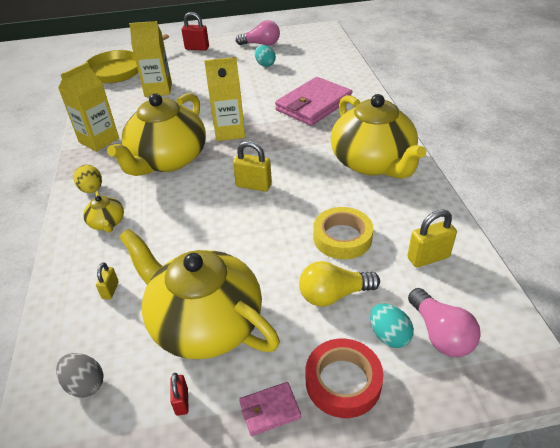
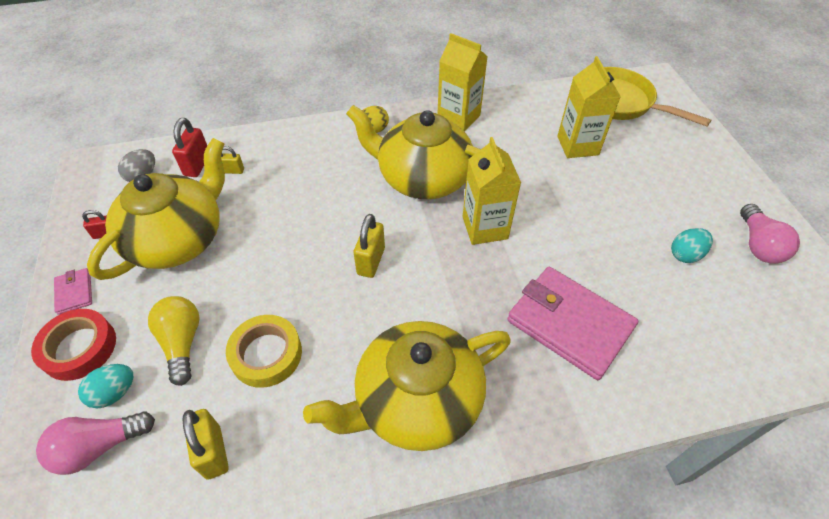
camera: 85 degrees right, 10 degrees up
(107, 223) = (321, 151): yellow teapot -> none
(197, 48) = (711, 167): red padlock -> red padlock (197, 165)

